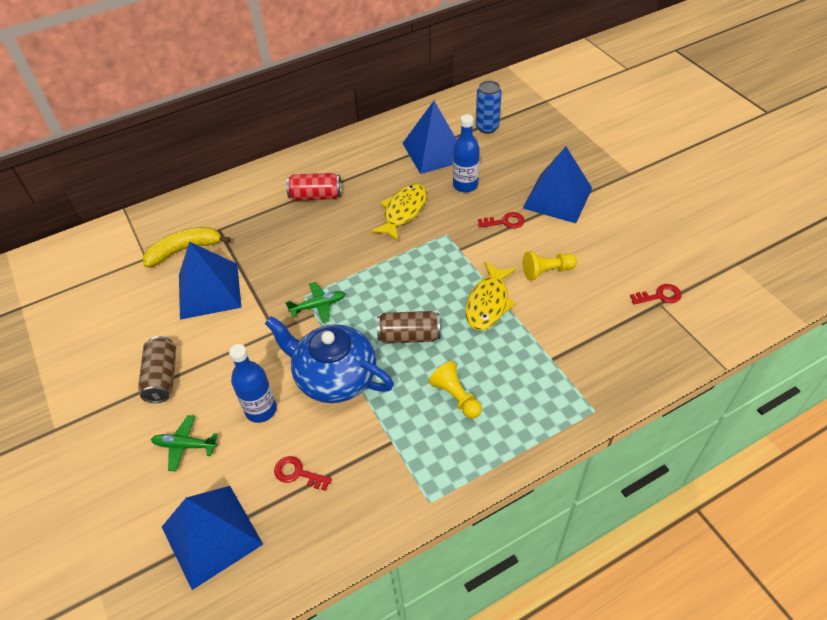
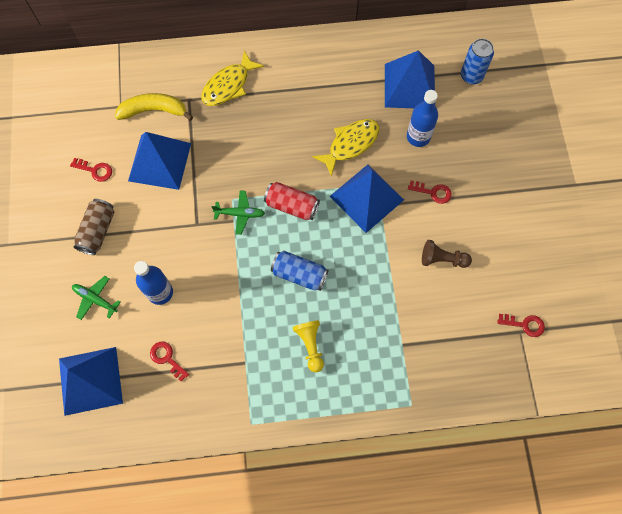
camera: 20 degrees right, 20 degrees up
(138, 322) = (95, 170): none -> red key
(316, 196) = (283, 96): red can -> red can (292, 206)
(334, 377) = (225, 287): blue teapot -> none
(409, 336) = (299, 274): brown can -> blue can
(488, 303) = (377, 270): yellow fish -> yellow fish (228, 85)
(546, 271) = (442, 259): yellow pawn -> brown pawn
(557, 198) = (493, 185): blue pyramid -> blue pyramid (366, 198)

